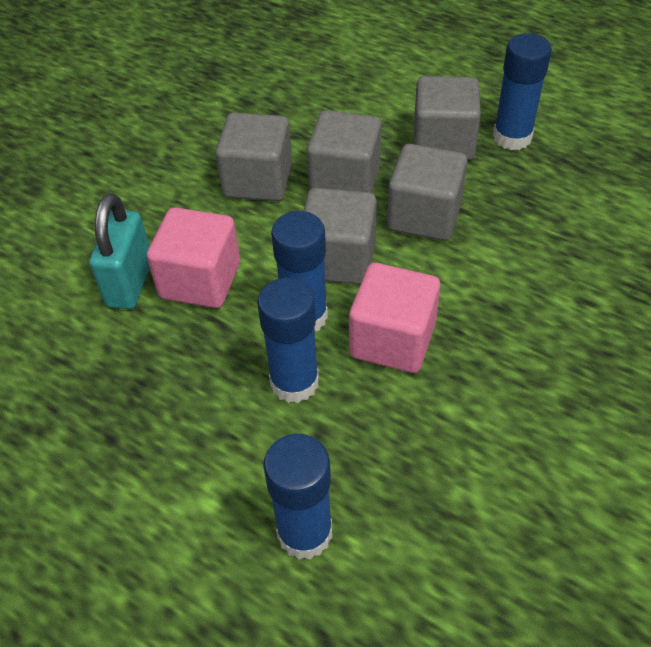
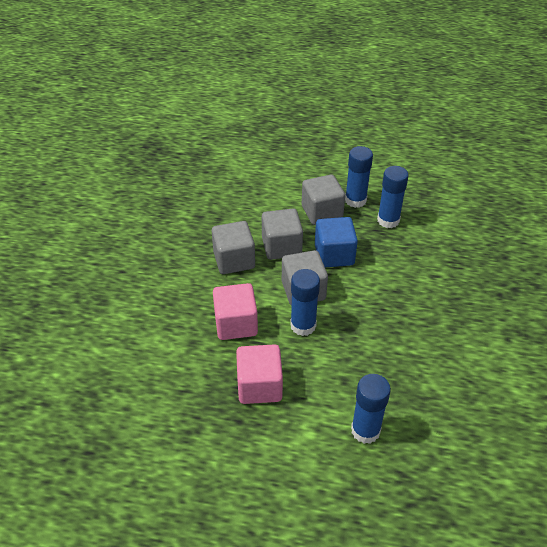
camera: 25 degrees left, 5 degrees down
(130, 283) = (197, 337): turquoise padlock -> none
(294, 382) = (317, 360): blue glue stick -> blue glue stick (388, 220)
(392, 340) = (354, 324): pink cube -> pink cube (259, 386)
(424, 216) = (334, 255): grey cube -> blue cube

